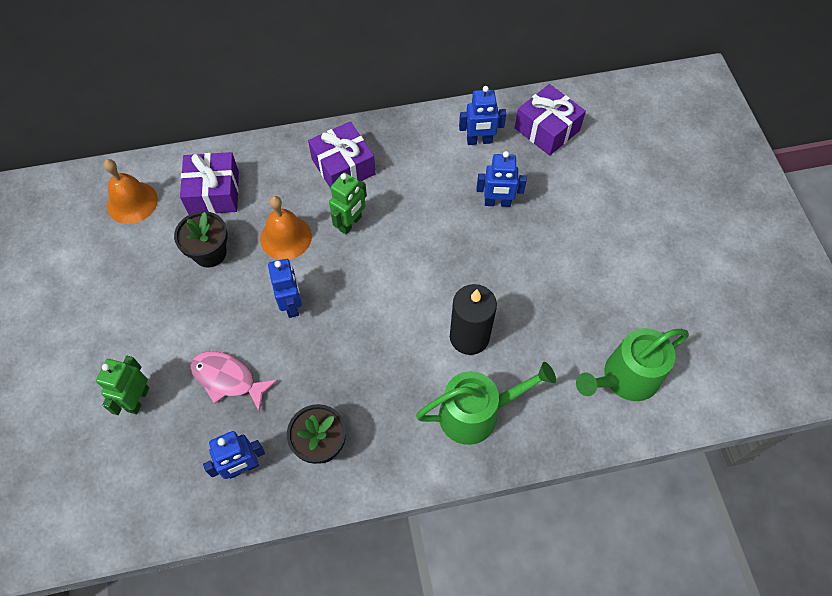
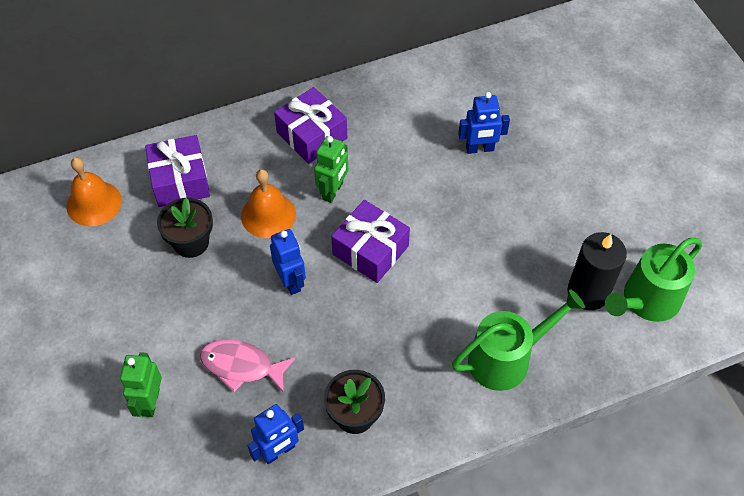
camera: 10 degrees left, 5 degrees down
(469, 337) = (482, 285): black candle -> black candle (588, 292)
(479, 141) = (447, 90): blue robot -> none
(547, 129) = (513, 69): purple gift -> purple gift (370, 250)

